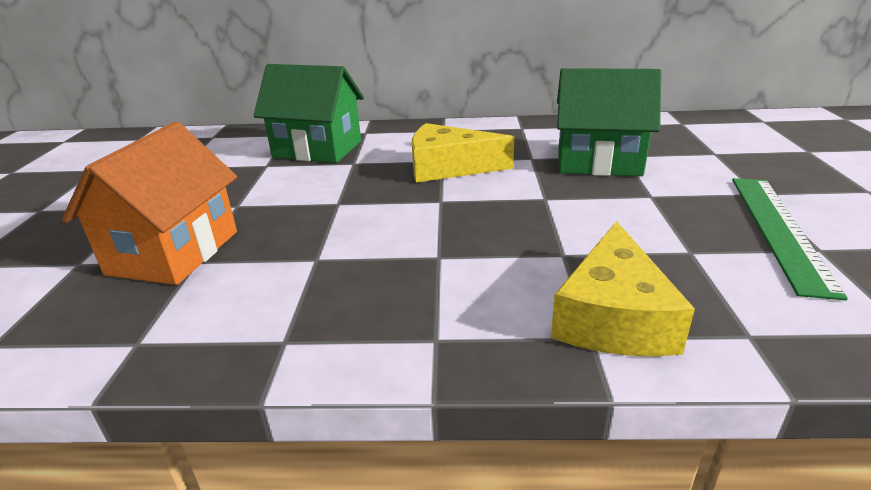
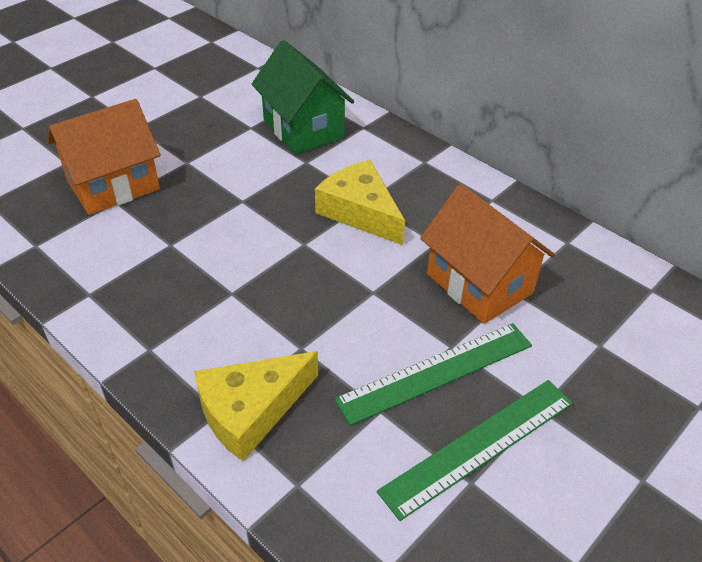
camera: 40 degrees right, 15 degrees up
(598, 162) = (479, 284): green house -> orange house
(673, 212) = (436, 372): none -> green ruler

